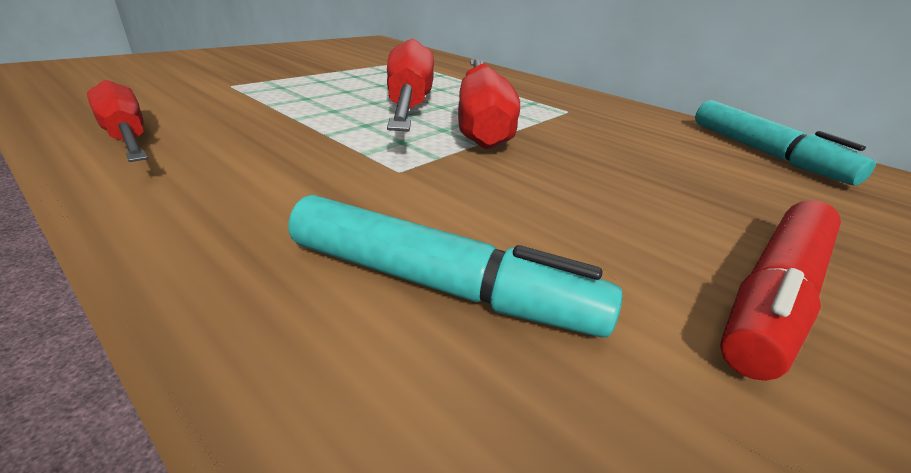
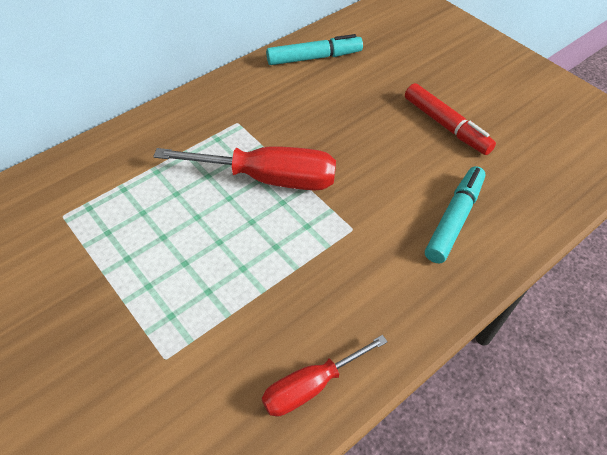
camera: 80 degrees left, 20 degrees up
(409, 104) = (226, 218): red screwdriver -> none

